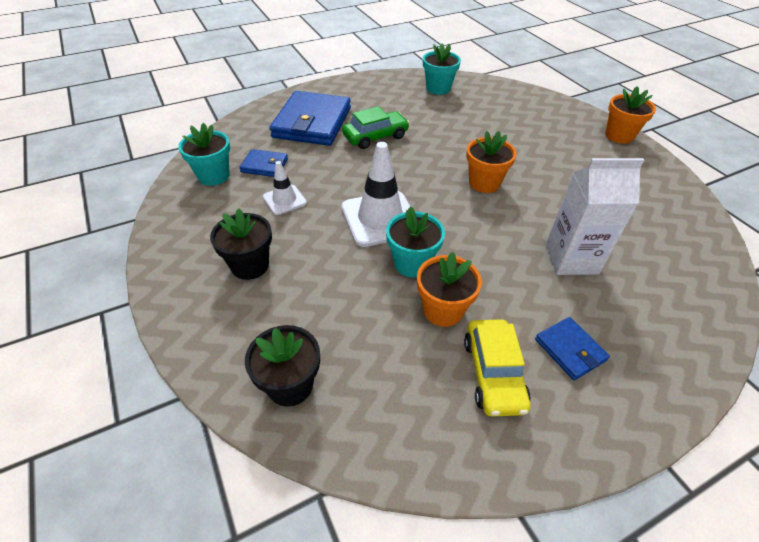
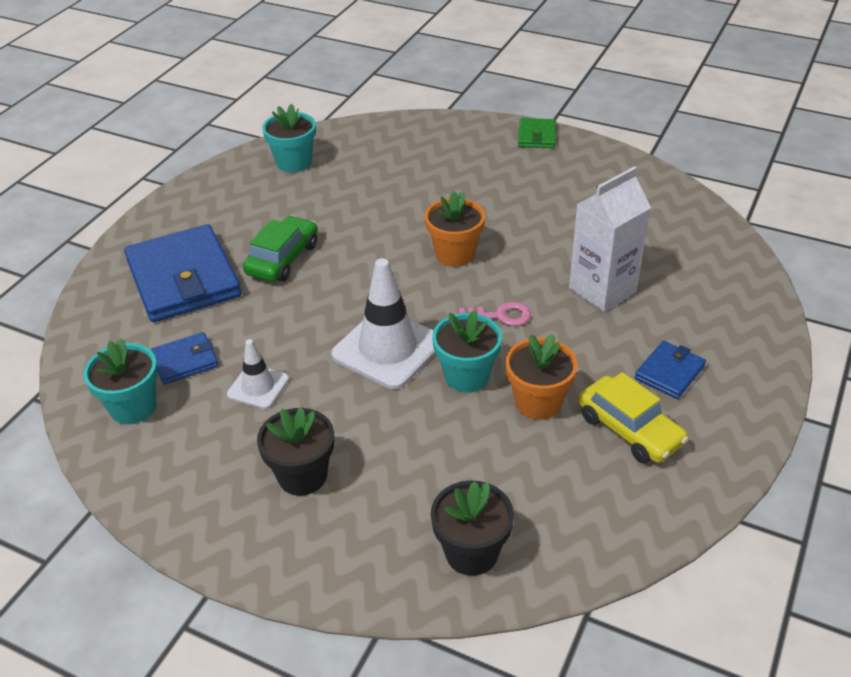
camera: 35 degrees left, 5 degrees down
(476, 237) = (500, 316): none -> pink key
(570, 350) = (669, 372): blue wallet -> blue wallet turned 75 degrees counterclockwise
(619, 136) = (536, 136): orange flower pot -> green wallet

